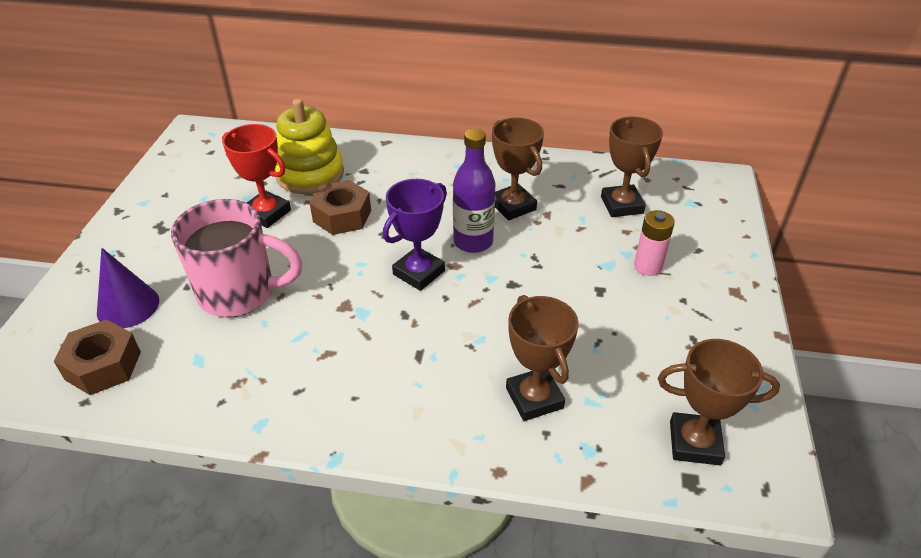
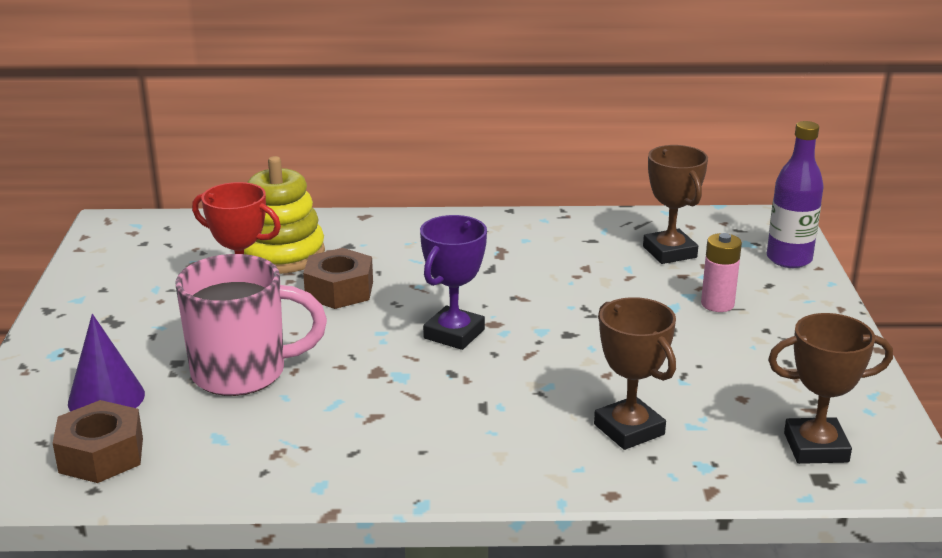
camera: 10 degrees left, 15 degrees down
(473, 242) = (508, 300): purple bottle -> purple bottle (789, 259)
(513, 206) = (543, 264): brown trophy -> none

